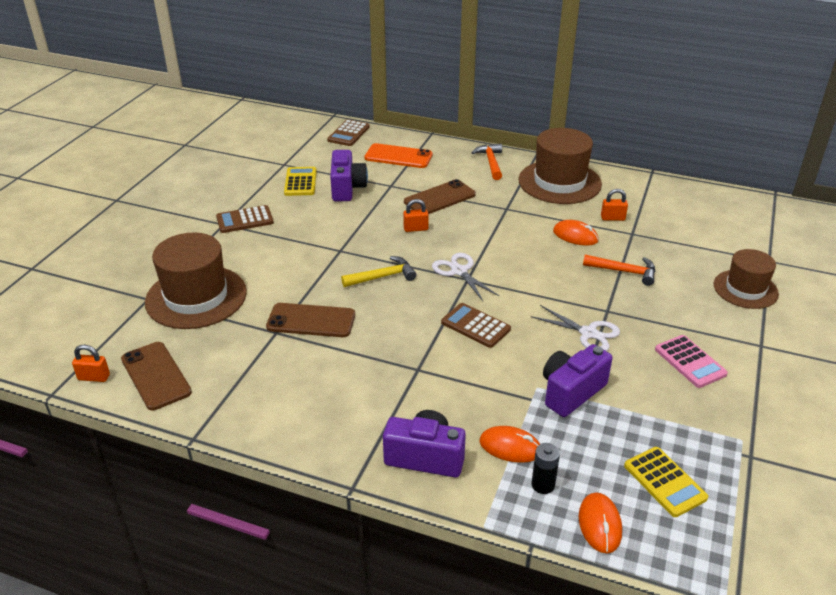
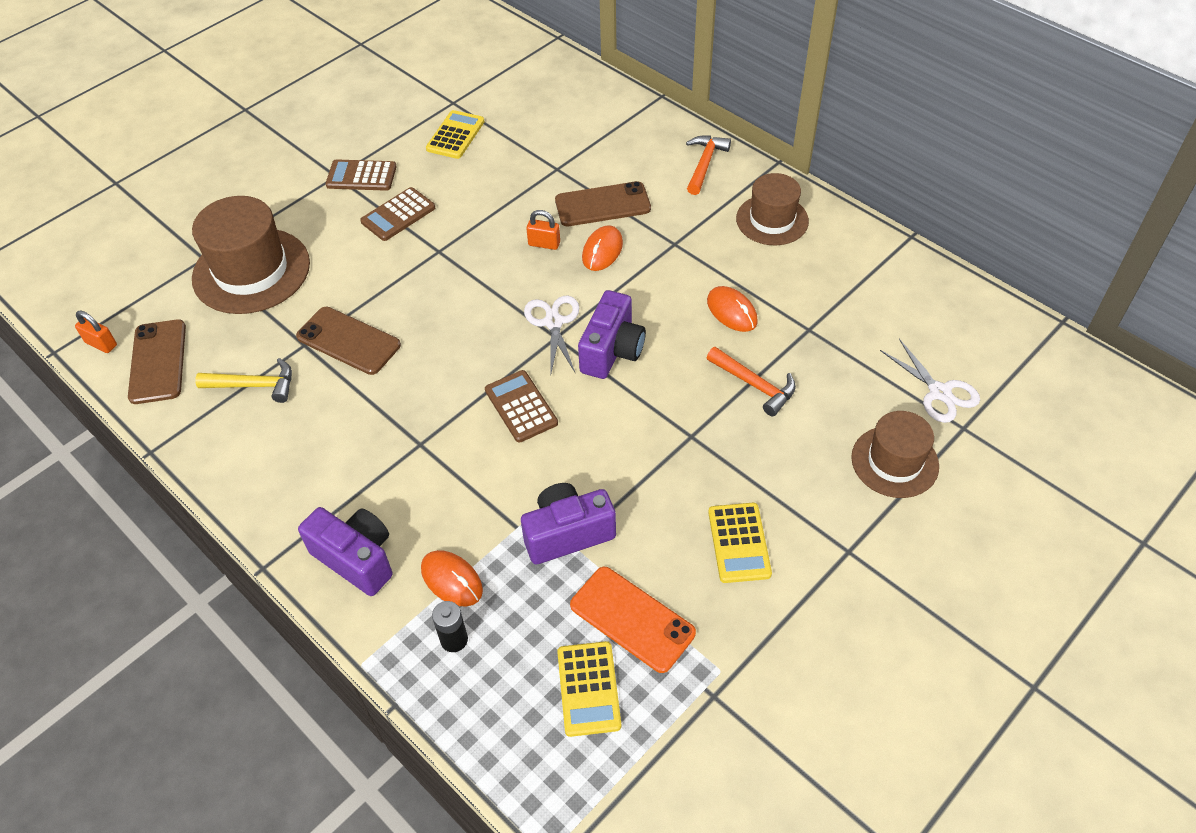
camera: 25 degrees right, 15 degrees up
(347, 188) = (503, 159): purple camera -> purple camera (612, 351)
(348, 134) = (557, 72): brown calculator -> brown calculator (398, 215)
(383, 277) = (462, 303): yellow hammer -> yellow hammer (254, 385)
(398, 156) = (595, 124): orange phone -> orange phone (632, 619)
(559, 182) = (772, 220): brown hat -> brown hat, size x0.63
(588, 333) = (645, 460): white scissors -> white scissors (939, 392)
(599, 524) = (480, 711): orange mouse -> orange mouse (602, 251)
(612, 218) = (800, 297): orange padlock -> none
(690, 362) = (739, 543): pink calculator -> yellow calculator

